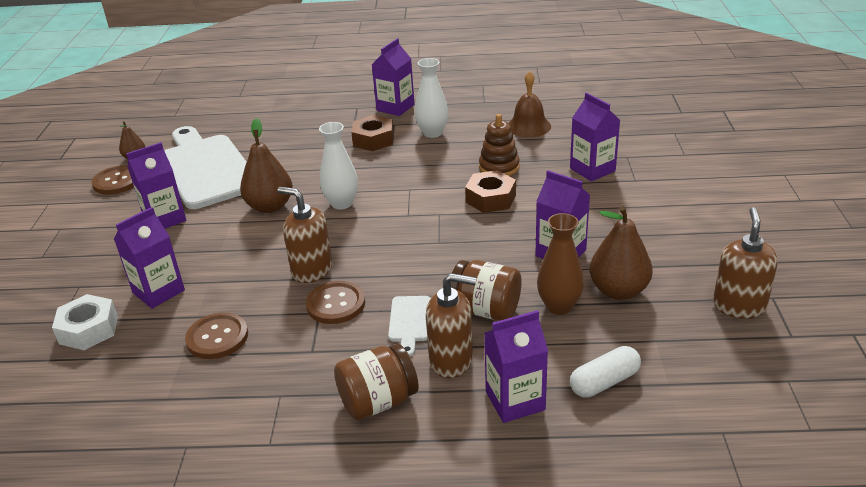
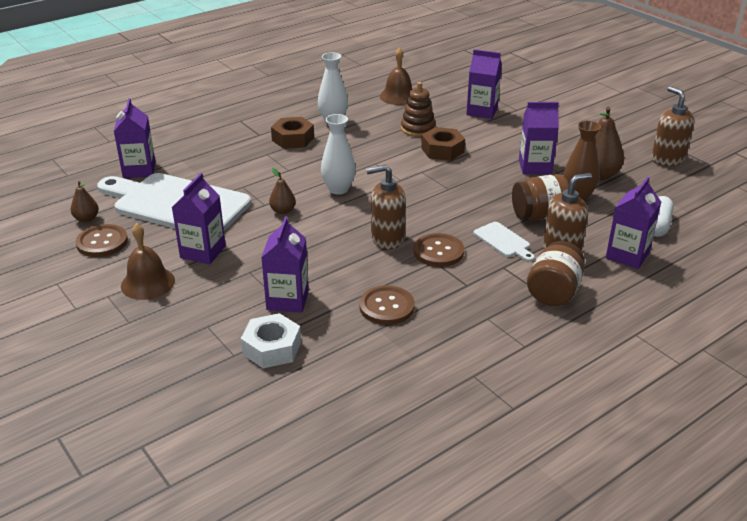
camera: 40 degrees left, 0 degrees up
(95, 229) = (148, 283): none -> brown bell
(270, 206) = (283, 211): brown pear -> brown pear, size x0.54
(395, 107) = (274, 111): purple carton -> purple carton (139, 170)

